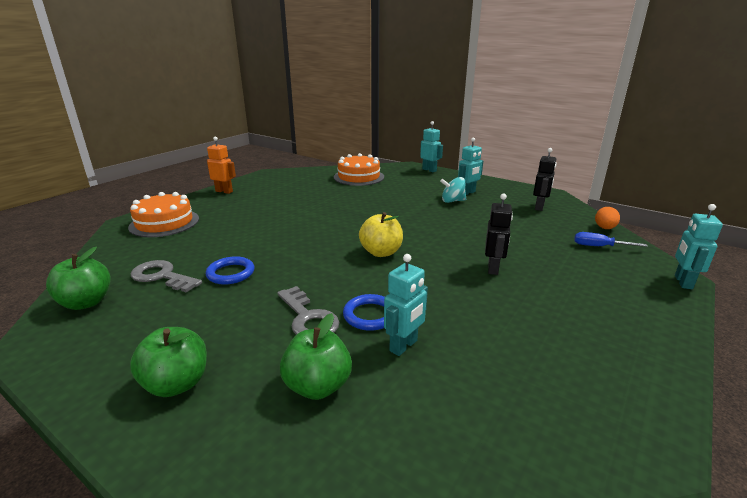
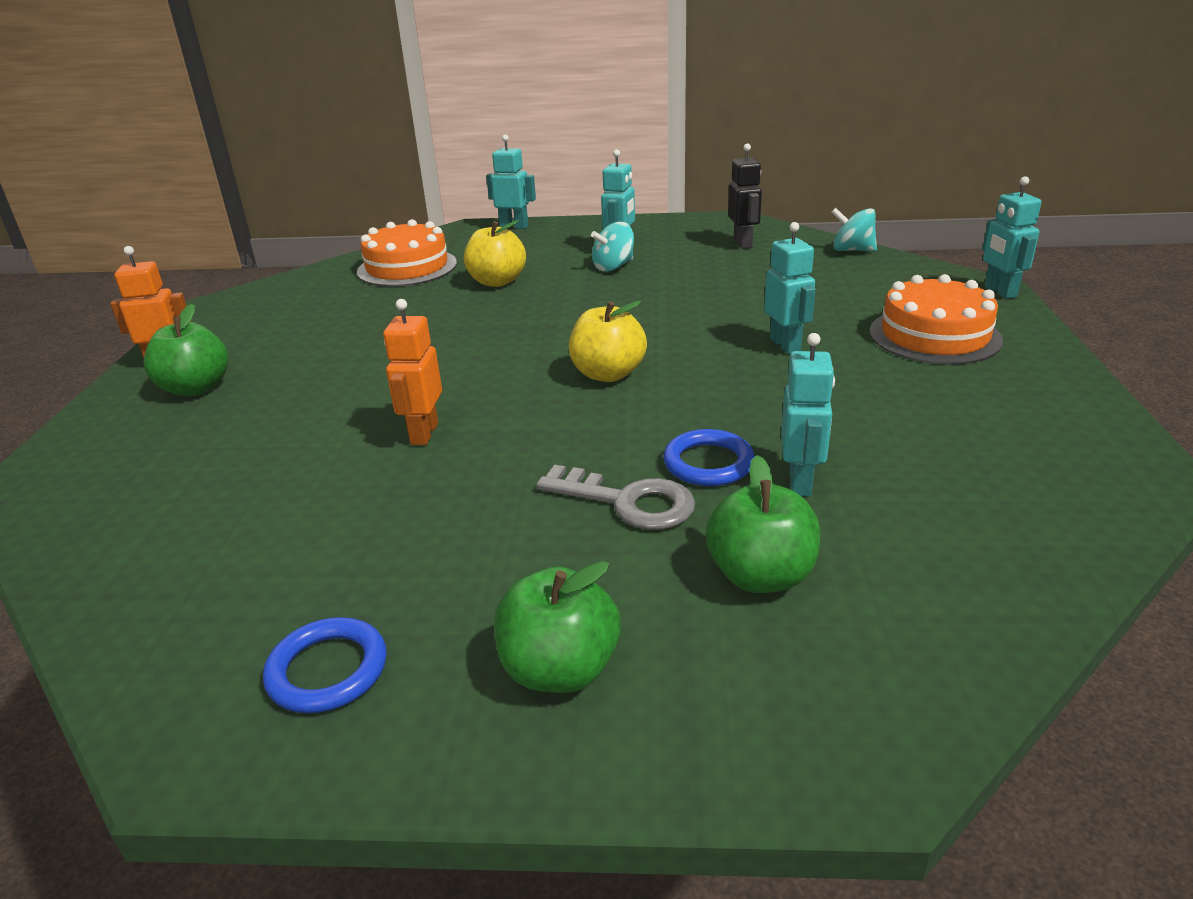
camera: 30 degrees left, 5 degrees up
(86, 302) = (186, 643): green apple -> green apple (196, 388)
(162, 276) = (277, 543): grey key -> none
(164, 223) = (124, 457): orange cake -> orange cake (934, 336)
(231, 273) = (404, 490): blue ring -> blue ring (327, 670)
(269, 252) = (423, 433): none -> orange robot
(388, 193) = (497, 282): none -> yellow apple
(493, 268) = (785, 345): black robot -> turquoise robot
(599, 246) = (872, 276): blue screwdriver -> none
(604, 228) = (852, 250): orange egg -> turquoise spinning top

